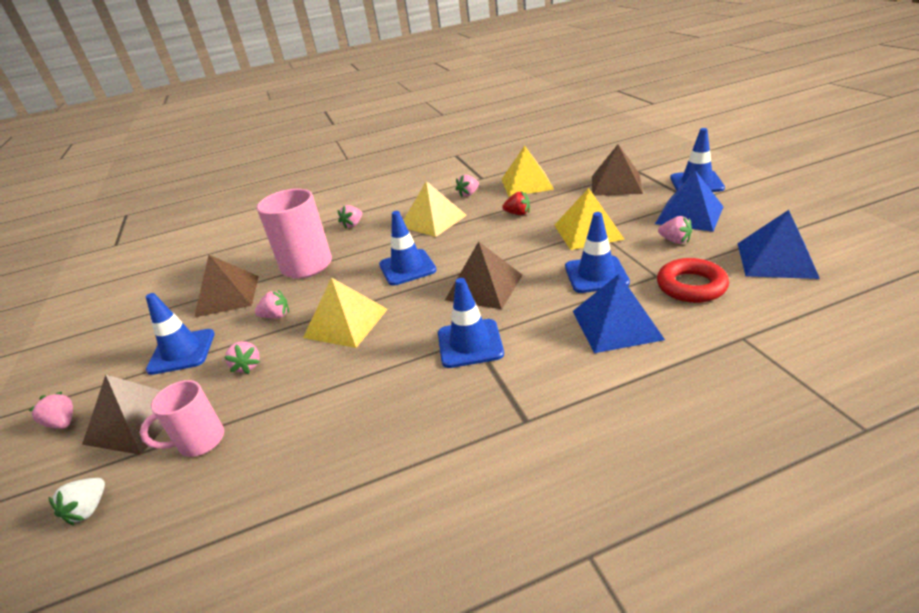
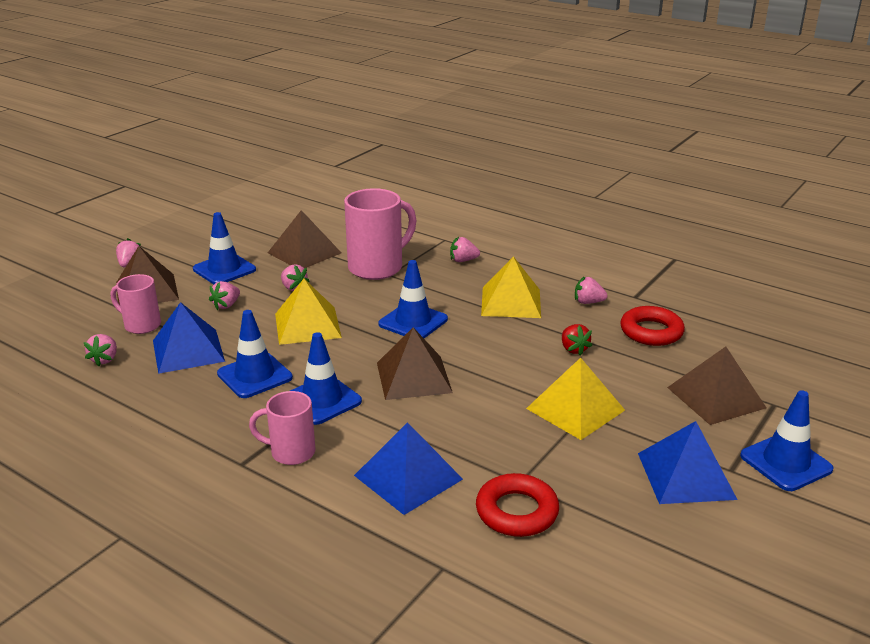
camera: 50 degrees right, 5 degrees down
(88, 509) = (67, 315): white strawberry -> none
(526, 184) = (651, 332): yellow pyramid -> red ring
(533, 382) = (291, 452): none -> pink mug
(596, 275) = (489, 440): blue traffic cone -> blue traffic cone (255, 376)
(674, 241) = (609, 478): pink strawberry -> pink strawberry (105, 359)
(776, 260) = (630, 568): blue pyramid -> blue pyramid (188, 351)

